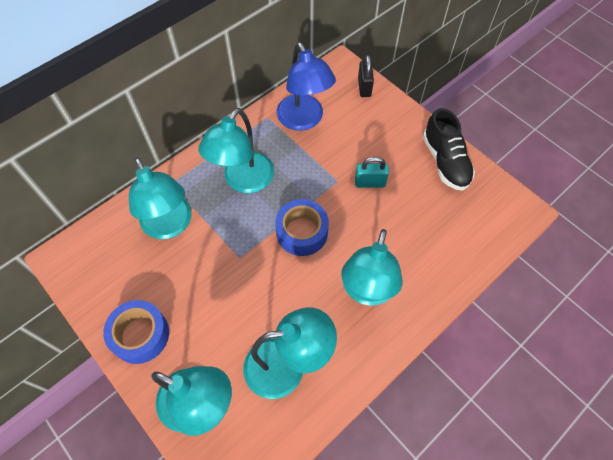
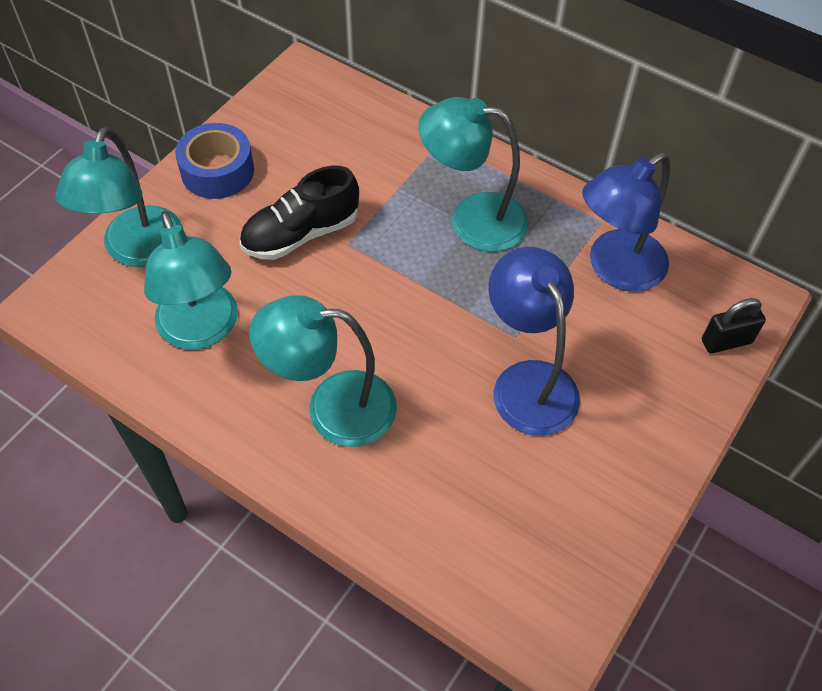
camera: 75 degrees right, 5 degrees down
(170, 226) = (375, 158): turquoise lamp -> none
(302, 232) = (408, 307): blue tape -> none
(370, 183) = (528, 381): turquoise padlock -> blue lamp
(445, 161) = (615, 492): black shoe -> black shoe (301, 234)

